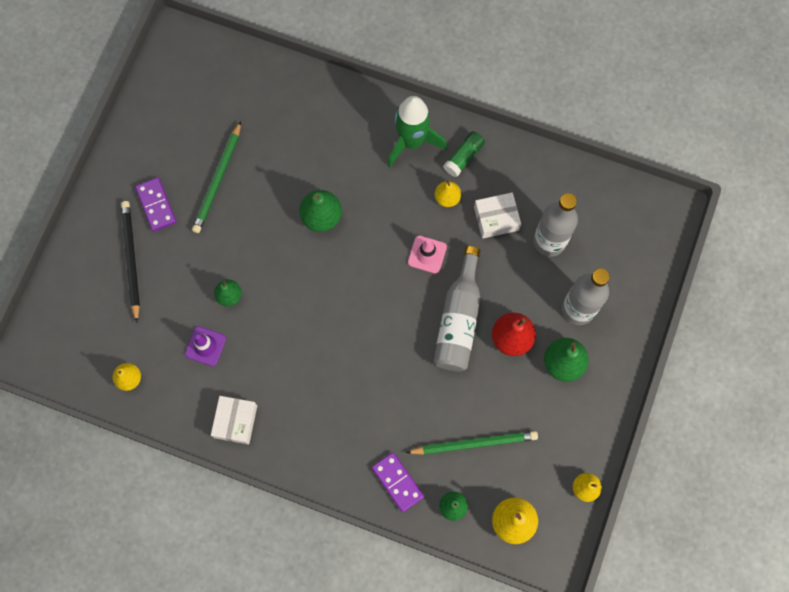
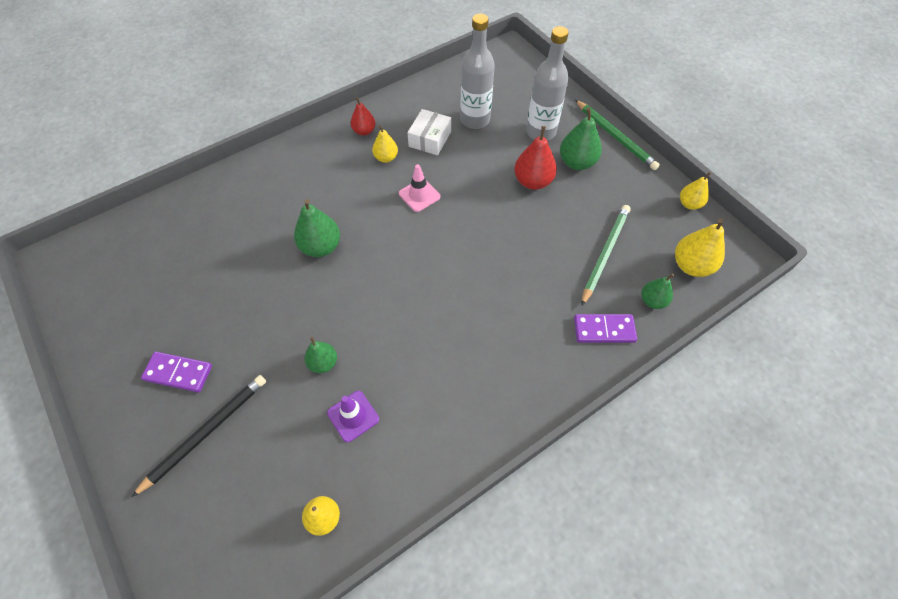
camera: 55 degrees left, 15 degrees down
(131, 259) = (206, 432): black pencil -> black pencil turned 105 degrees clockwise
(218, 180) = (210, 305): green pencil -> green pencil (615, 136)
(235, 421) = (450, 435): white box -> none
(411, 142) = (320, 154): green rocket -> none
(459, 319) = (491, 205): grey bottle -> none
(463, 157) = (364, 131): green glue stick -> red pear

